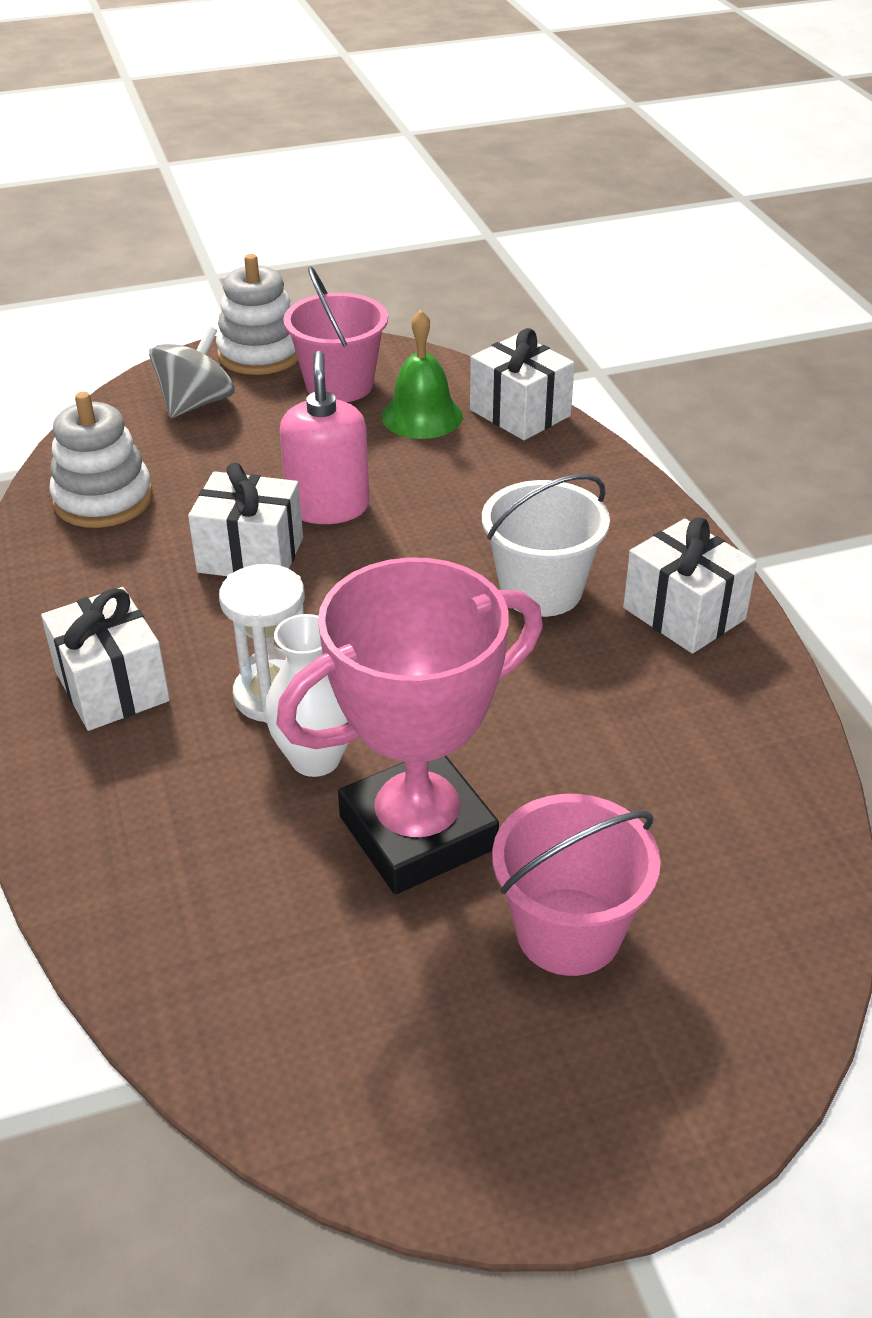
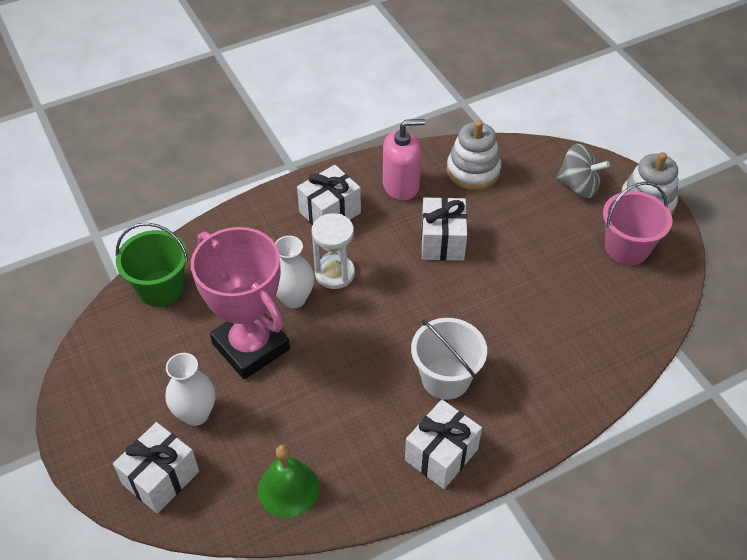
camera: 80 degrees right, 10 degrees up
(210, 985) = (160, 288): none -> green bucket
(328, 507) = (496, 266): pink soap dispenser -> pink soap dispenser (401, 185)
(422, 416) = (607, 295): green bell -> green bell (288, 488)
(520, 413) = (632, 348): white gift -> white gift (161, 478)
(568, 931) = (196, 414): pink bucket -> white vase

